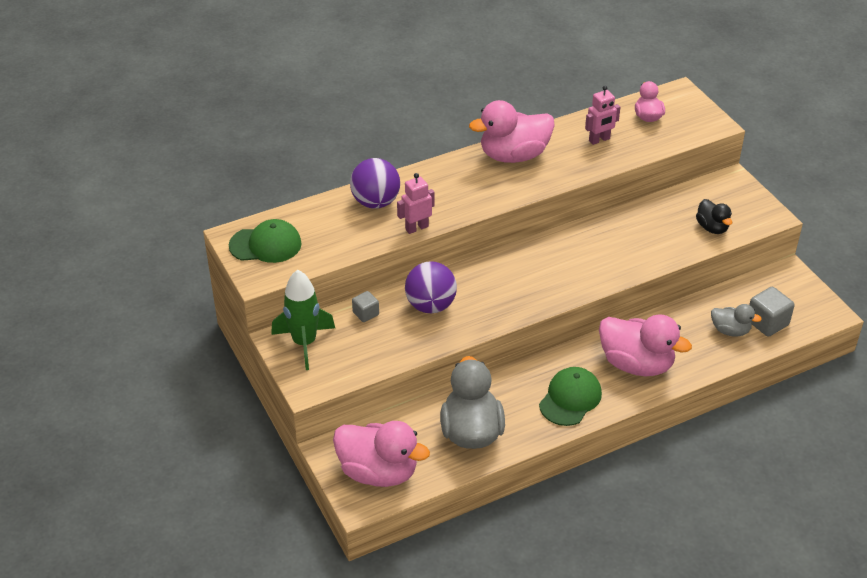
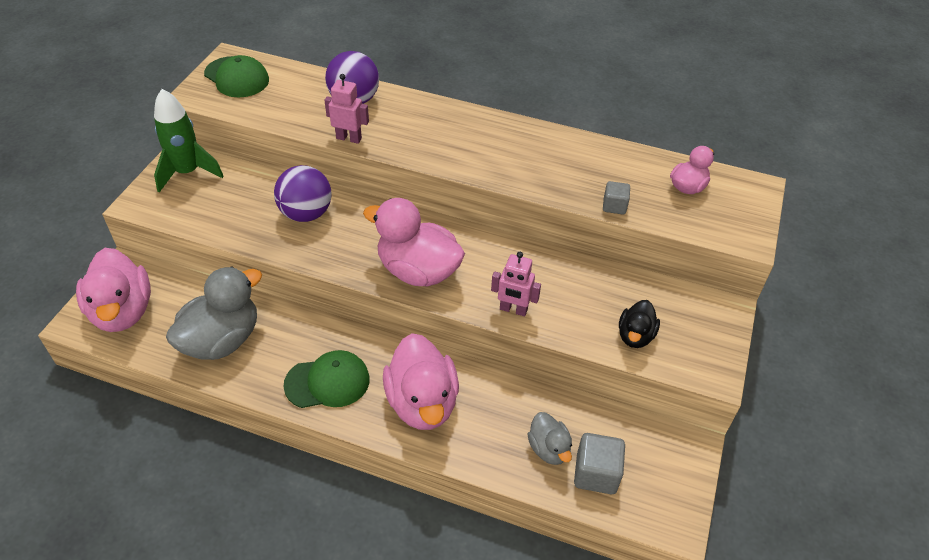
camera: 45 degrees right, 5 degrees up
(366, 313) = (257, 184): grey cube -> grey cube (614, 206)
(513, 155) = (514, 138): pink duck -> pink duck (418, 271)
(599, 140) = (609, 175): pink robot -> pink robot (513, 310)

